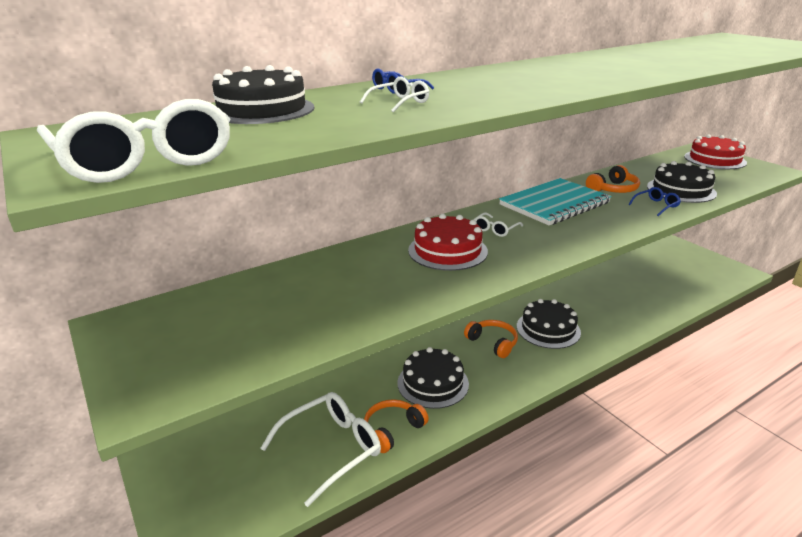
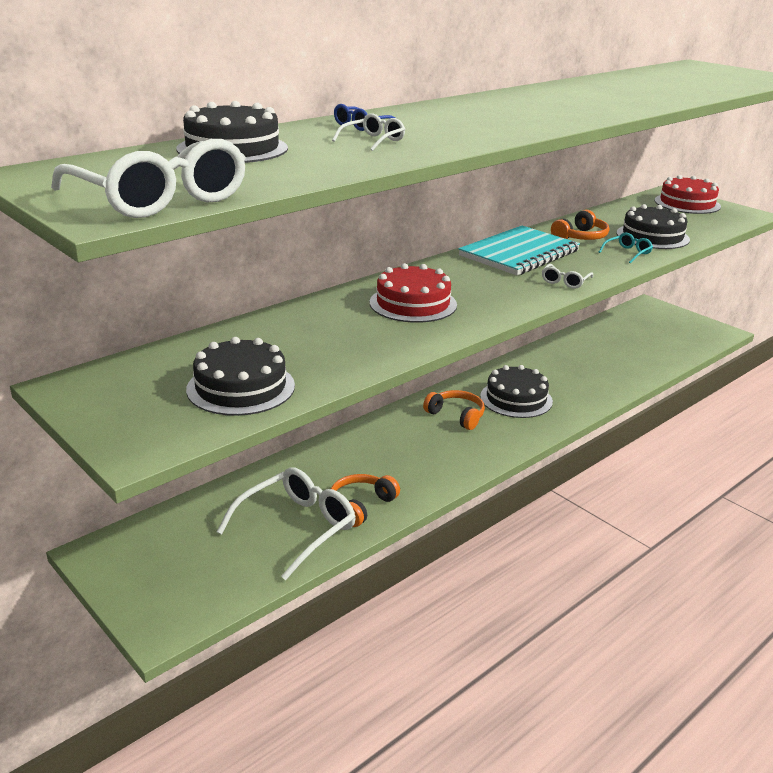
camera: 10 degrees left, 0 degrees up
(433, 383) = (396, 459): black cake -> black cake (241, 387)
(495, 229) = (460, 281): white glasses -> white glasses (565, 281)
(656, 206) = (627, 253): blue glasses -> turquoise glasses

